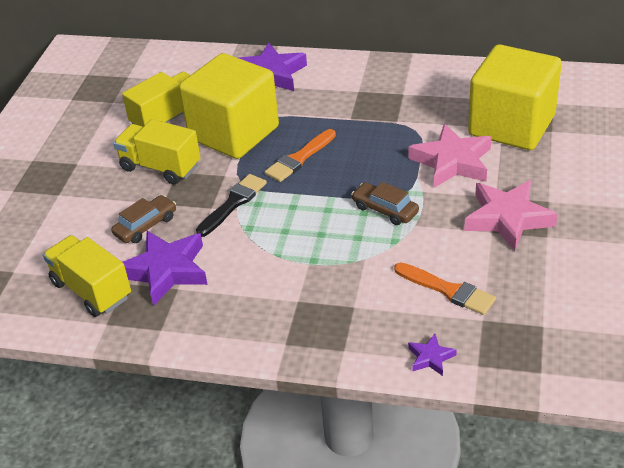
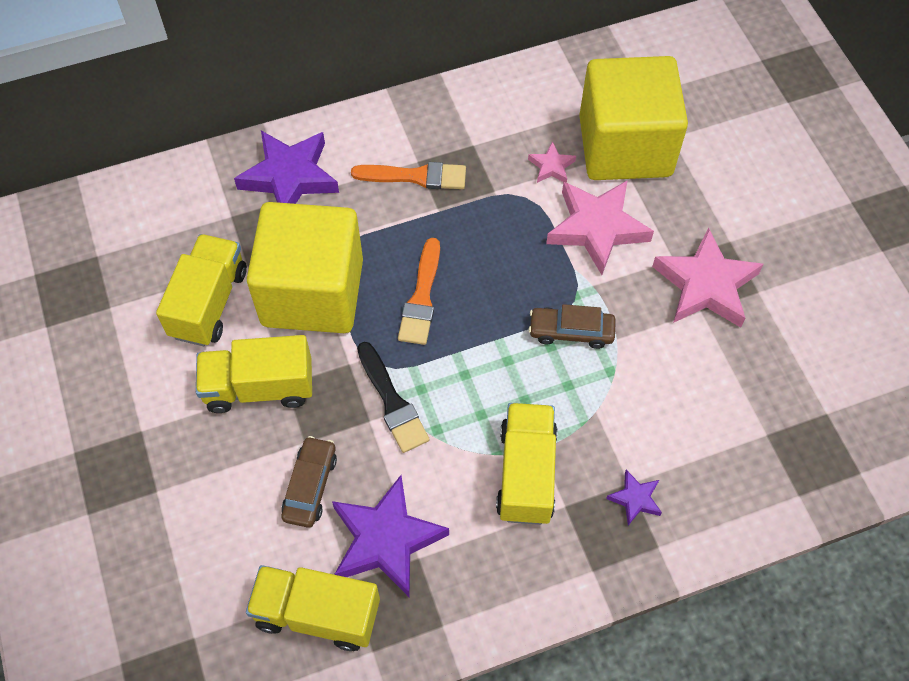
camera: 35 degrees left, 20 degrees up
(233, 203) = (392, 402): black brush -> black brush turned 150 degrees clockwise
(286, 273) = (526, 473): none -> yellow truck
(430, 357) = (749, 510): purple star -> purple star (635, 499)
(448, 120) = (551, 166): none -> pink star
(448, 290) = (709, 413): orange brush -> orange brush (416, 176)

